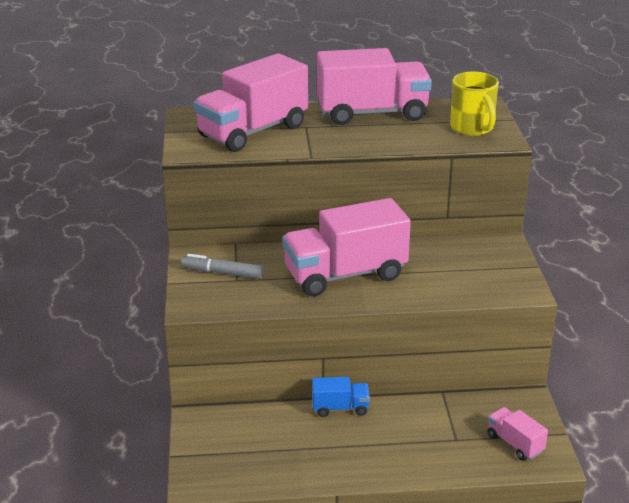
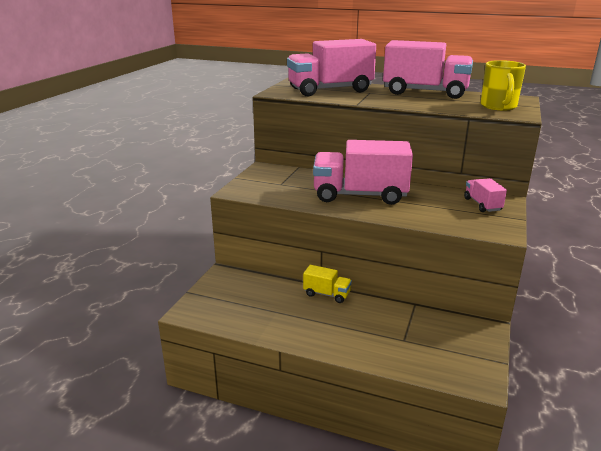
camera: 25 degrees right, 5 degrees down
(222, 273) = (275, 179): grey marker -> none
(340, 408) = (327, 294): blue truck -> yellow truck
(515, 444) = (454, 358): pink truck -> pink truck (482, 204)

